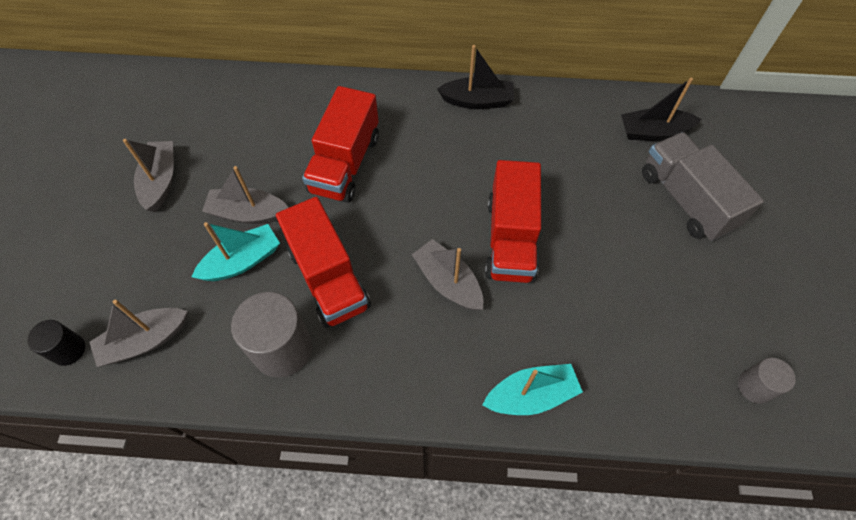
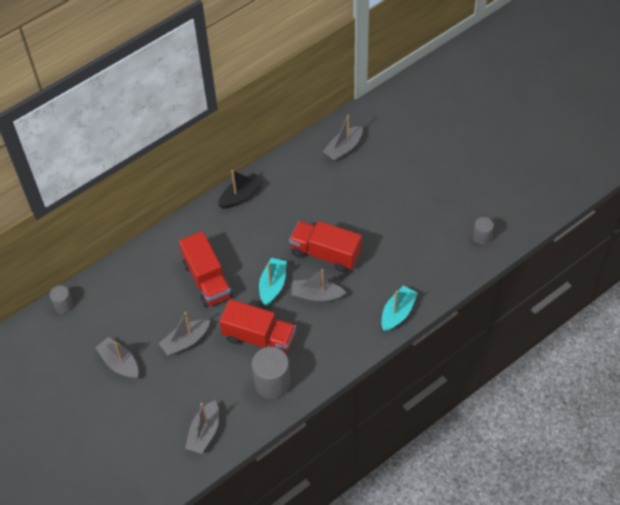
camera: 40 degrees left, 5 degrees down
(68, 350) = (172, 466): black cylinder -> none
(184, 80) = (64, 305): none -> grey cylinder
(242, 261) = (209, 364): turquoise boat -> turquoise boat (273, 285)
(510, 239) = (325, 253): red truck -> red truck turned 150 degrees clockwise
(653, 132) = (343, 148): black boat -> grey boat
(686, 199) = (387, 173): grey truck -> none

